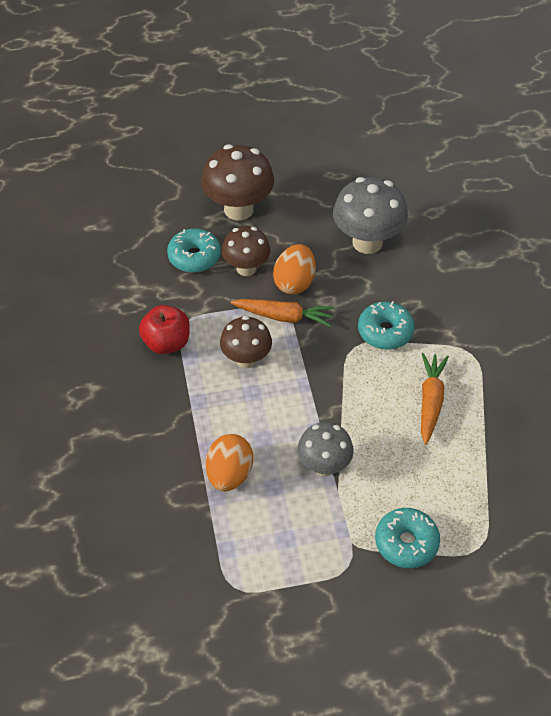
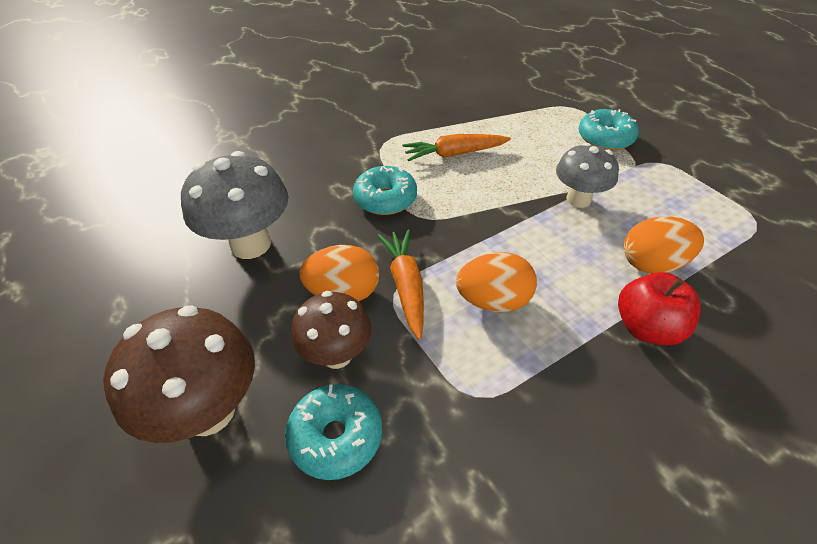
camera: 110 degrees left, 5 degrees down
(166, 343) = (523, 404): red apple -> red apple (647, 328)
(246, 359) = (493, 301): brown mushroom -> orange egg

